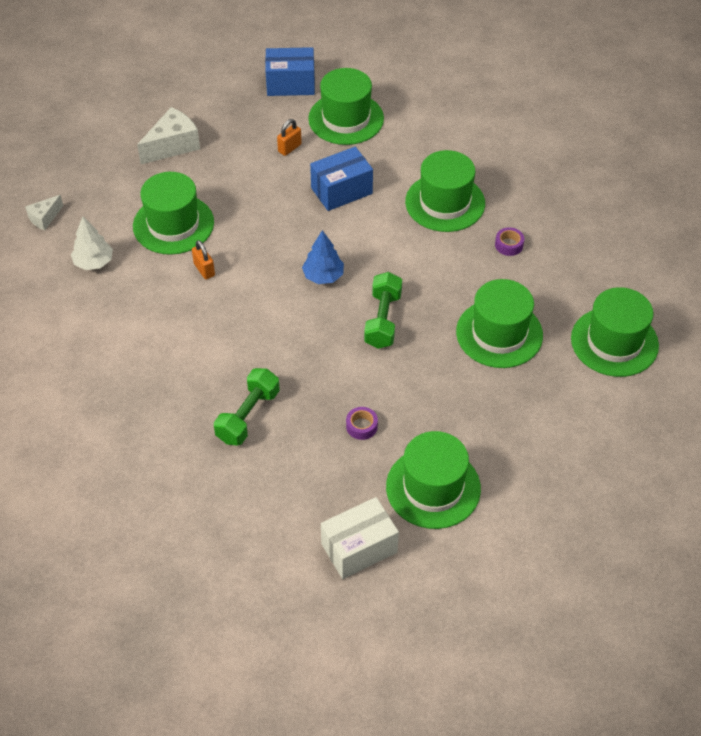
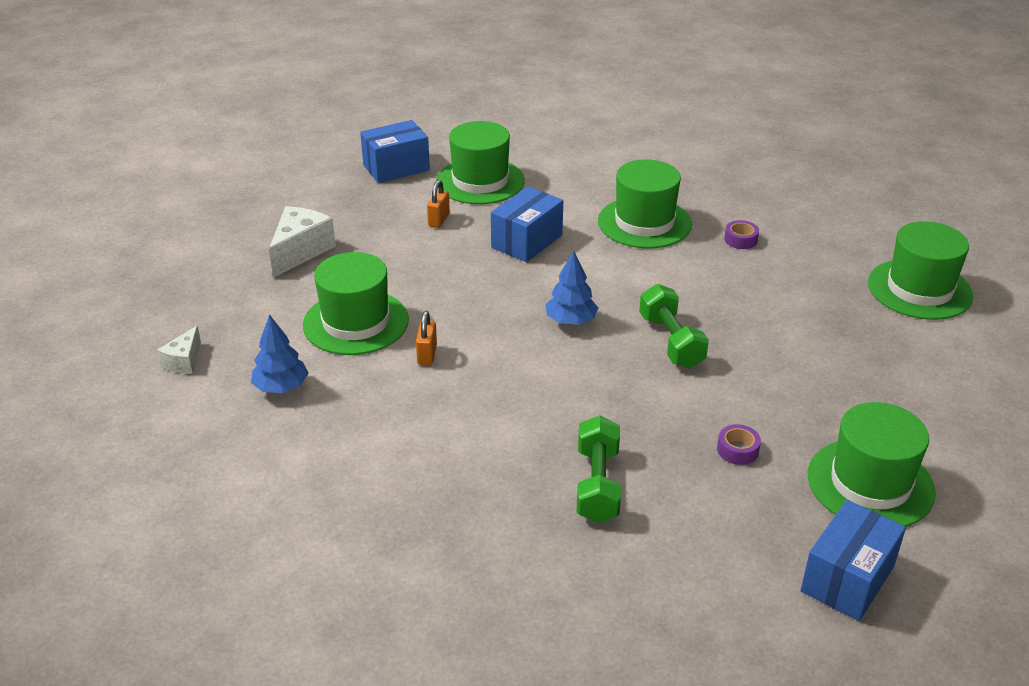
camera: 25 degrees left, 15 degrees down
(93, 262) = (281, 387): white tree -> blue tree
(204, 270) = (427, 355): orange padlock -> orange padlock turned 60 degrees clockwise
(359, 548) = (847, 579): white box -> blue box
(499, 333) = (802, 316): green hat -> none

